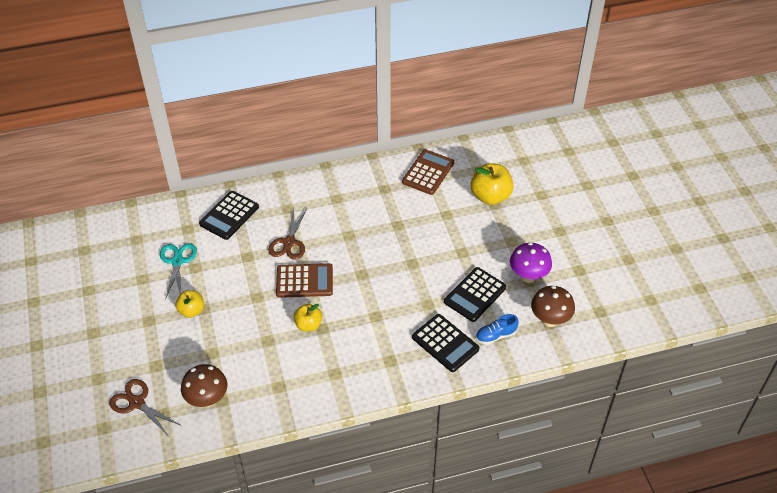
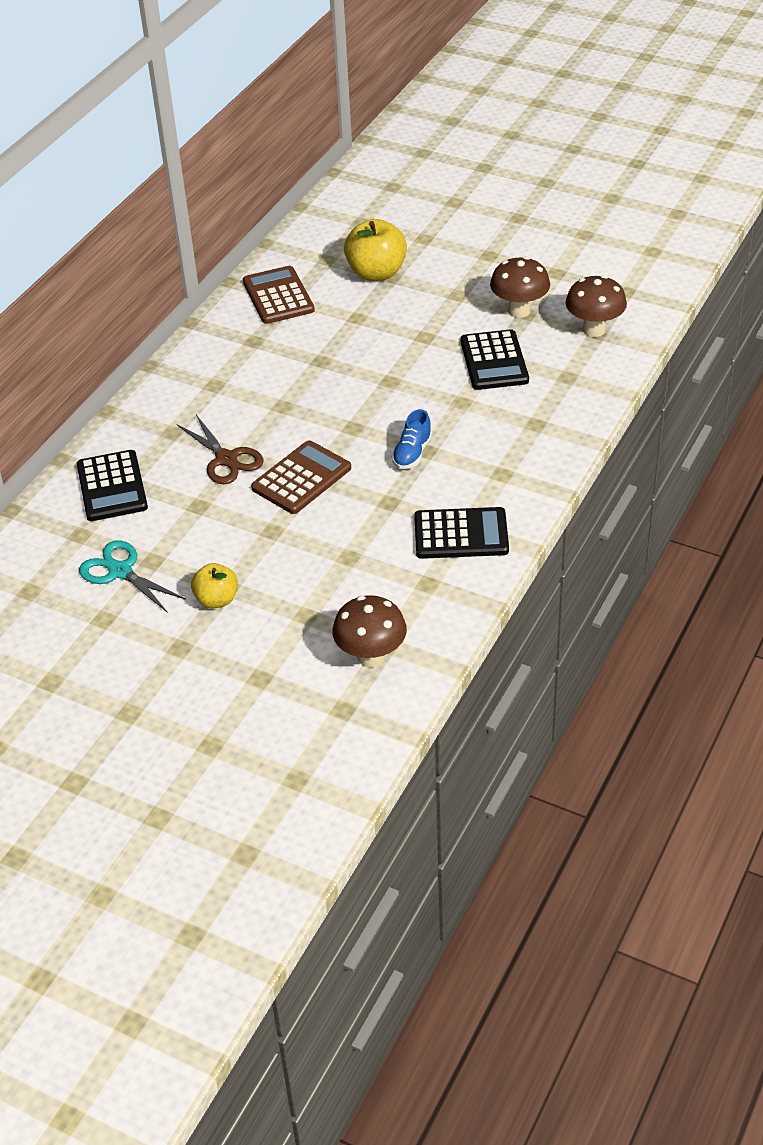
camera: 45 degrees left, 5 degrees down
(137, 403) = (296, 726): brown scissors -> none
(308, 325) = (370, 510): yellow apple -> none
(445, 343) = (530, 419): black calculator -> black calculator (461, 534)
(495, 335) = (566, 378): blue shoe -> blue shoe (412, 453)
(528, 276) = (519, 311): purple mushroom -> brown mushroom

